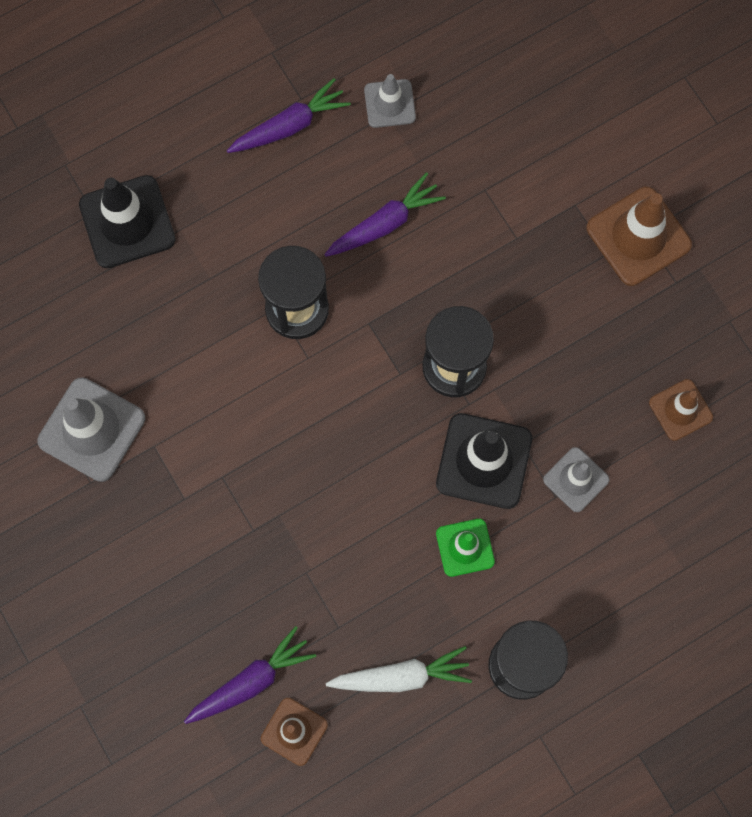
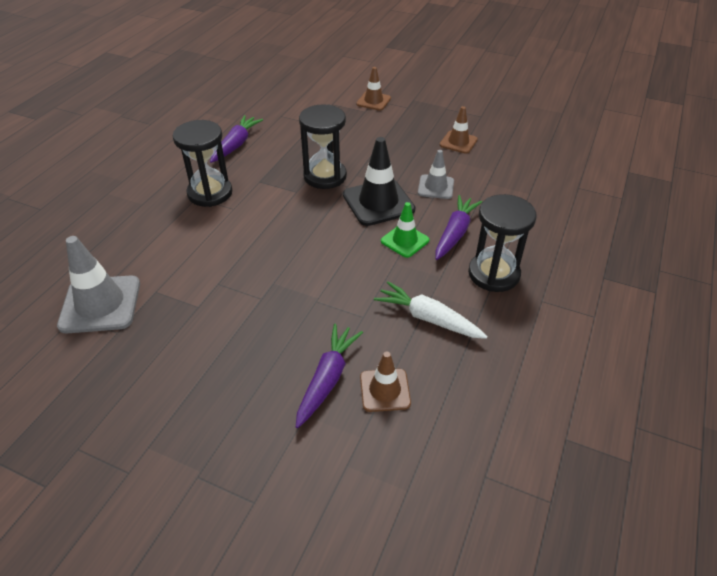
camera: 35 degrees left, 30 degrees down
(127, 222) = (67, 203): black traffic cone -> none
(290, 126) = (150, 134): purple carrot -> purple carrot (455, 233)
(389, 104) = (203, 108): grey traffic cone -> none
(401, 676) = (428, 318): white carrot -> white carrot turned 105 degrees counterclockwise
(638, 236) = (373, 101): brown traffic cone -> brown traffic cone, size x0.60

